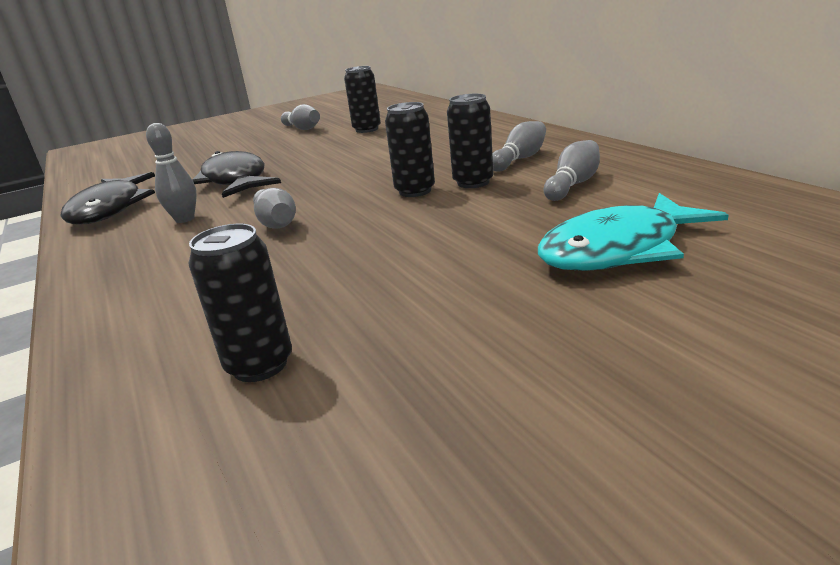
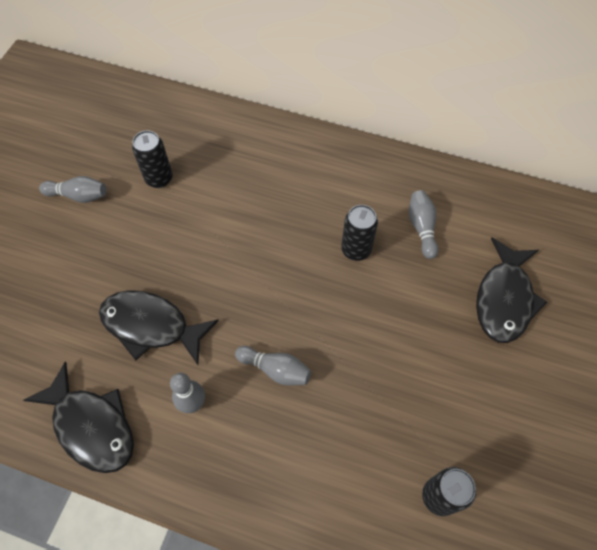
camera: 45 degrees left, 35 degrees up
(415, 191) = (328, 280): black can -> none
(519, 159) = (354, 199): grey bowling pin -> none
(618, 249) = (504, 299): turquoise fish -> black fish

